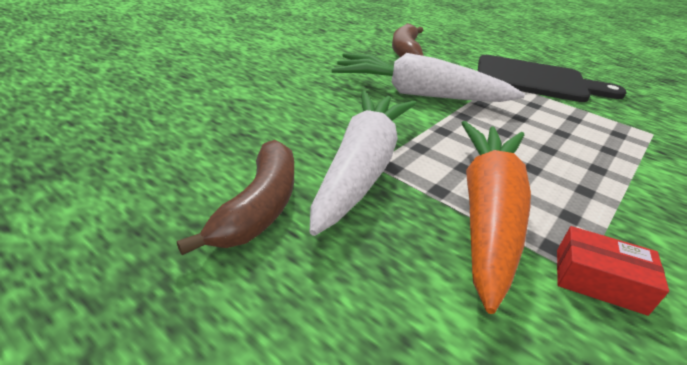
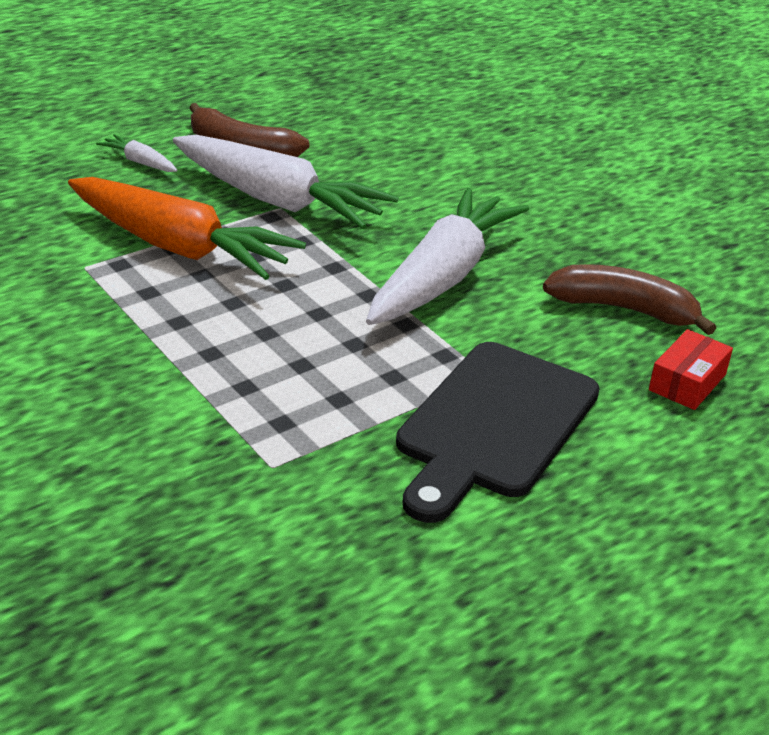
camera: 105 degrees right, 0 degrees up
(327, 293) = (140, 162): none -> white carrot
(599, 281) = (73, 271): red box -> red box (687, 382)

